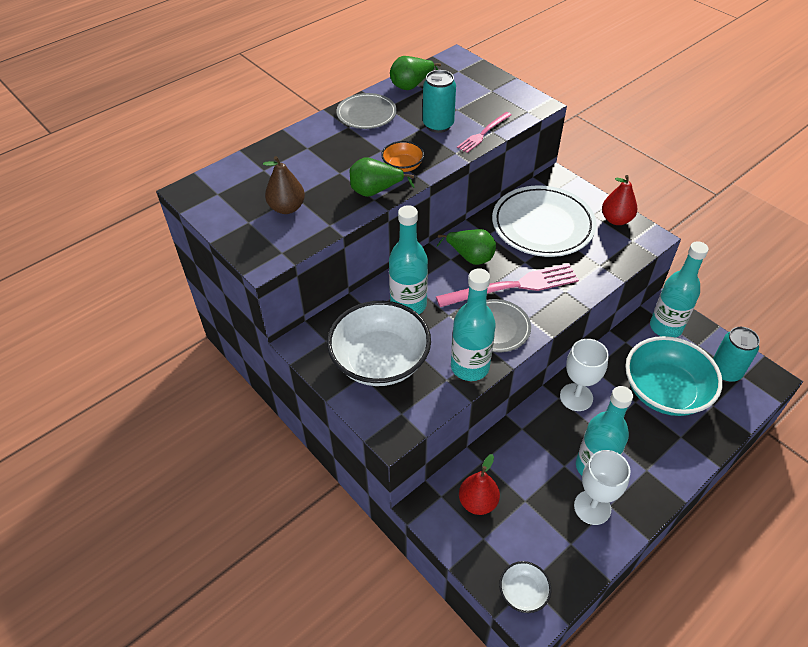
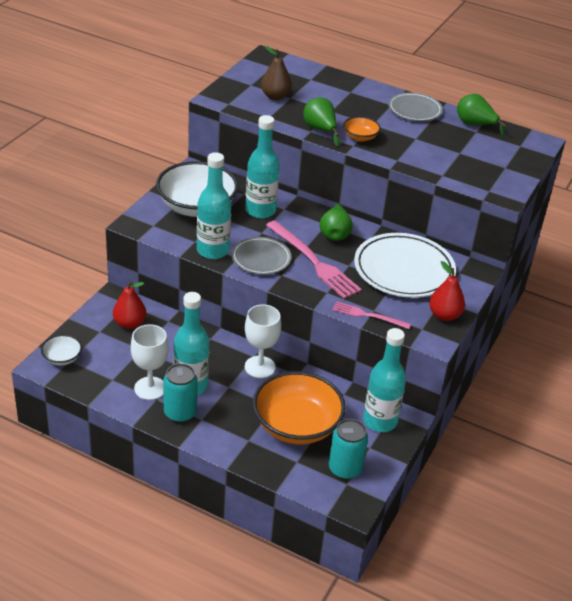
camera: 65 degrees right, 10 degrees down
(438, 125) = (428, 146): turquoise can -> turquoise can (180, 413)
(483, 133) = (435, 170): pink fork -> pink fork (368, 315)
(665, 391) = (296, 425): turquoise bowl -> orange bowl

